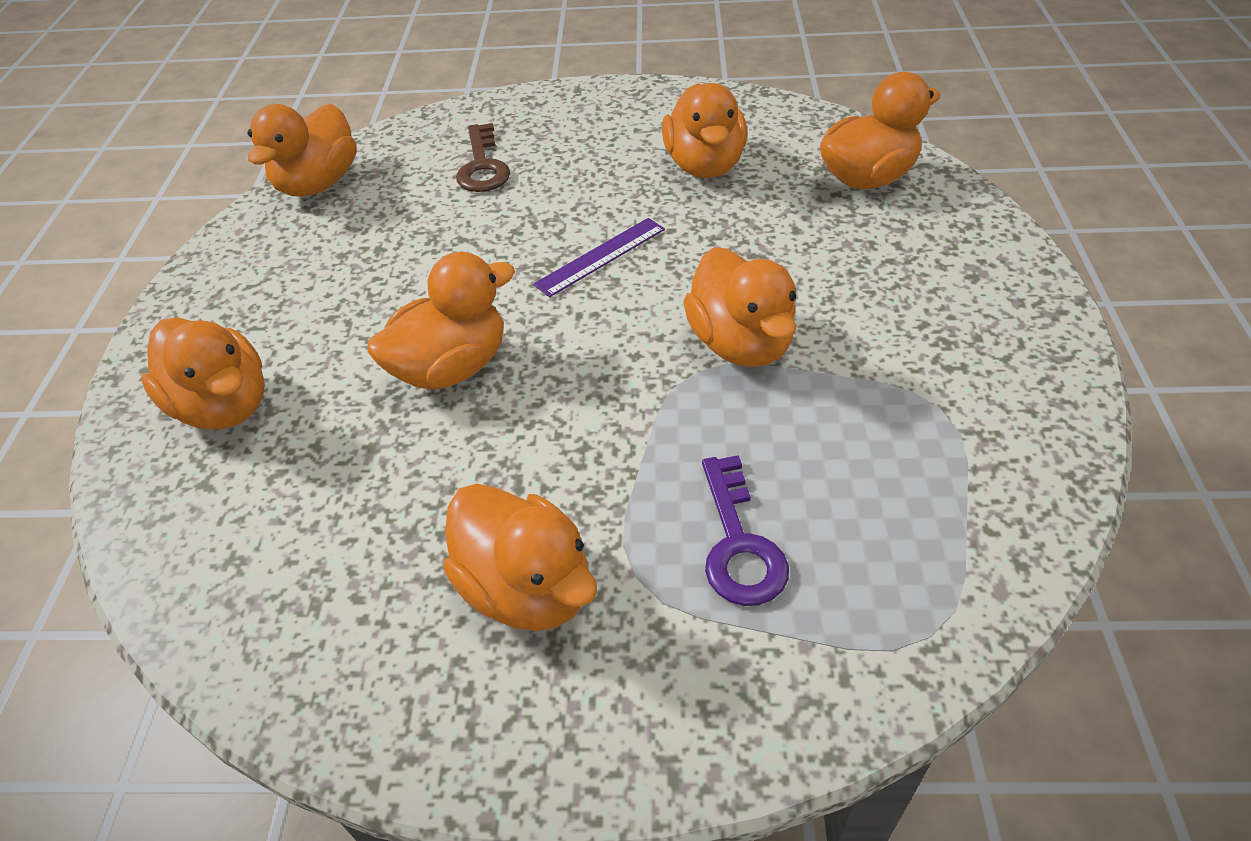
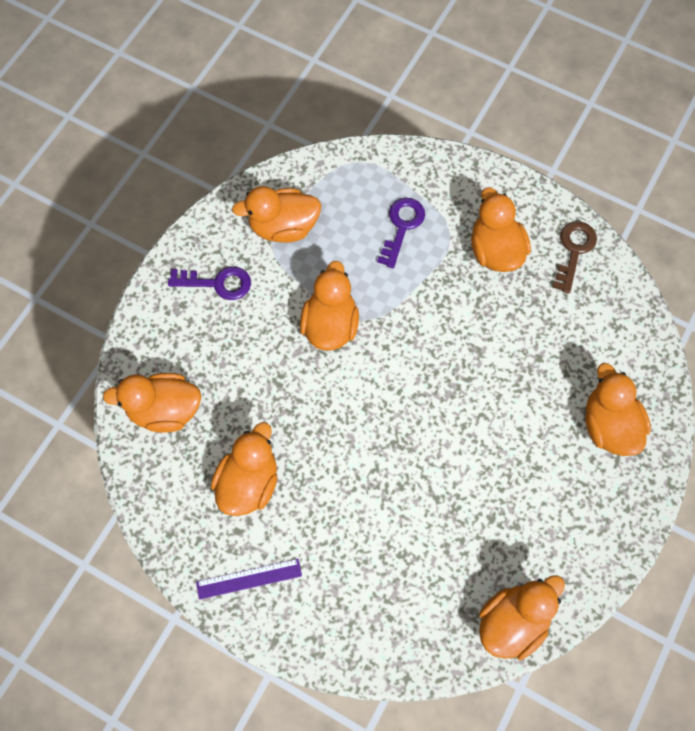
camera: 155 degrees left, 20 degrees up
(451, 367) = (482, 389): orange duck -> orange duck (283, 227)
(482, 166) = (391, 574): brown key -> brown key (574, 251)
(601, 257) = (362, 431): purple ruler -> purple ruler (249, 578)
(956, 319) = (217, 283): none -> purple key

